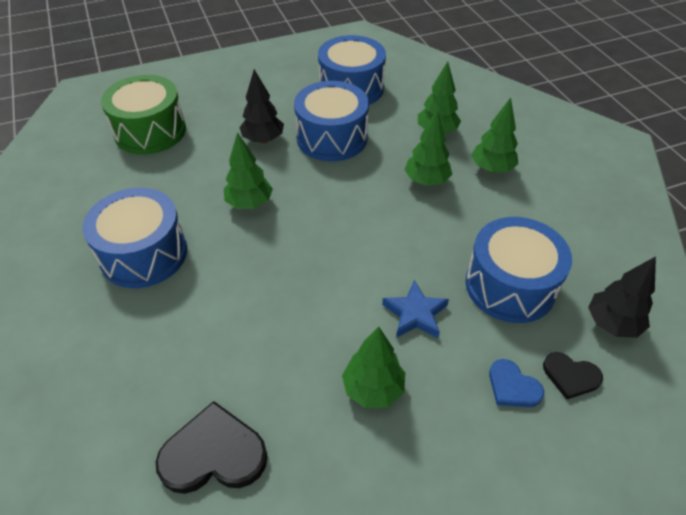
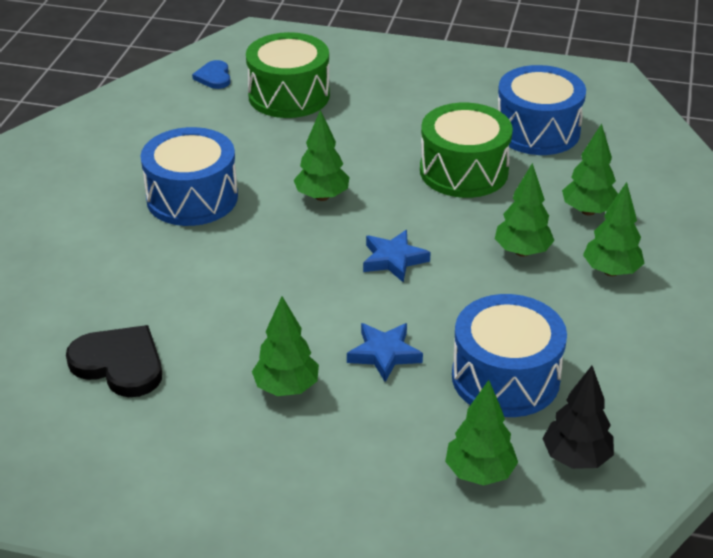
camera: 35 degrees right, 10 degrees down
(263, 140) = (390, 145): black tree -> none
(332, 137) = (464, 171): blue drum -> green drum
(348, 230) = (393, 259): none -> blue star
(512, 387) = (413, 451): blue heart -> blue heart (214, 77)
(570, 376) = (479, 473): black heart -> green tree

